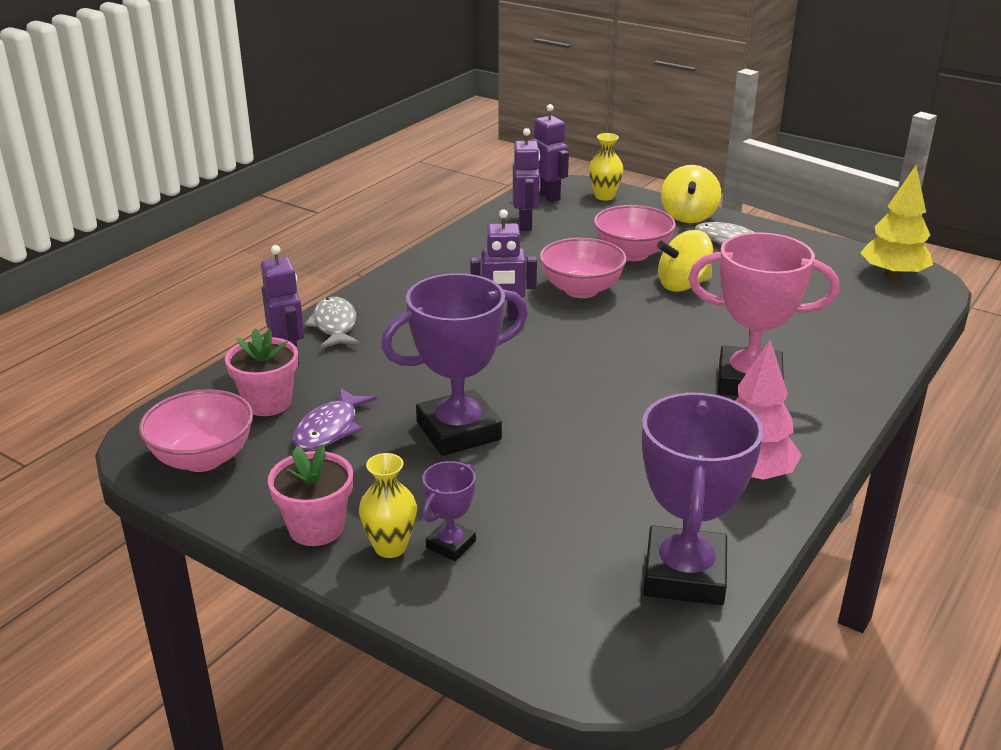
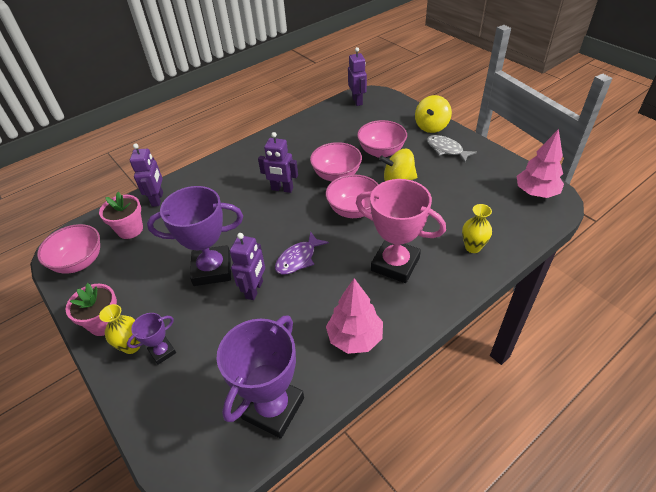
camera: 20 degrees right, 15 degrees up
(330, 429) = (149, 254): purple fish -> purple fish (298, 259)
(335, 325) = (192, 180): grey fish -> none
(525, 224) = (333, 121): purple robot -> purple robot (254, 289)
(604, 196) = (389, 105): yellow vase -> yellow vase (472, 247)
(639, 328) = (353, 210): none -> pink bowl
(892, 275) = (536, 193): yellow tree -> pink tree

